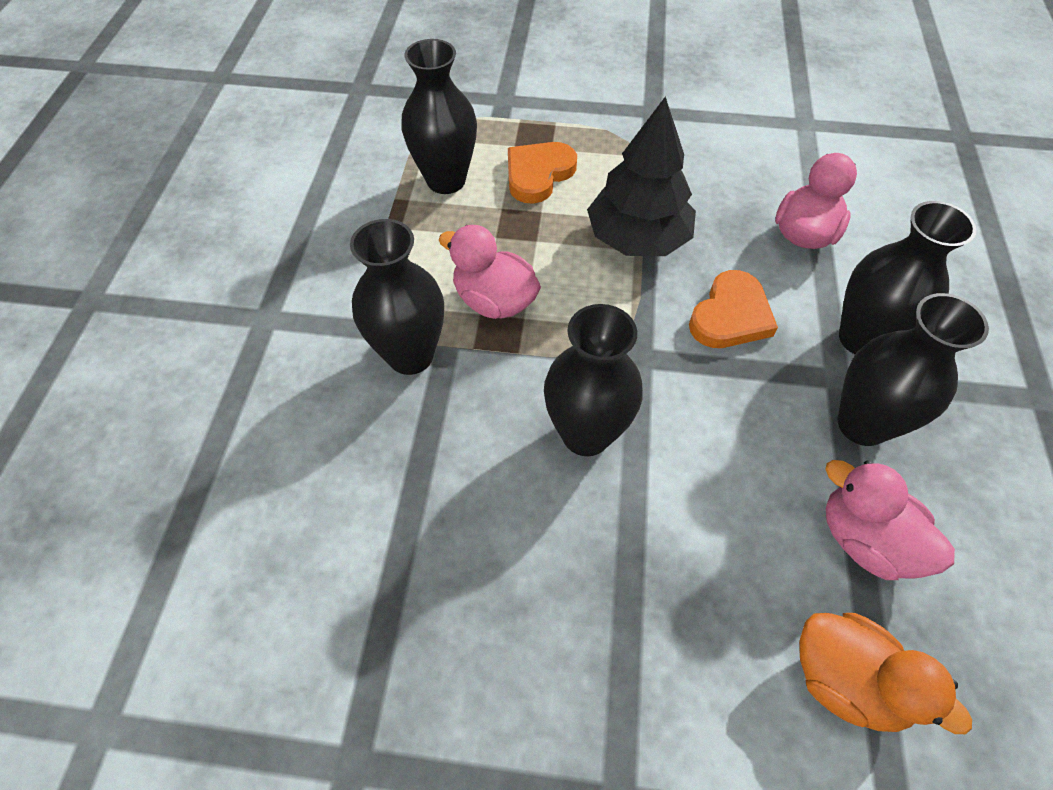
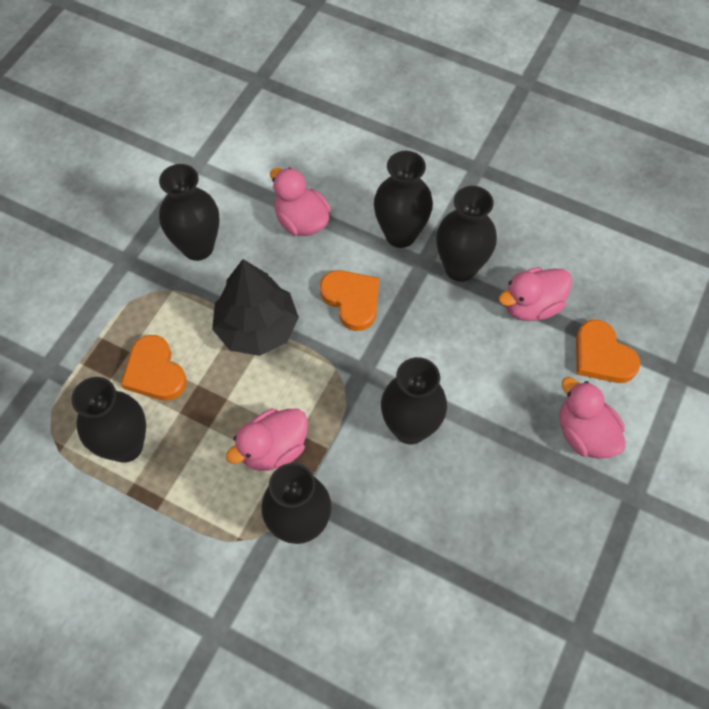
camera: 70 degrees left, 5 degrees up
(691, 685) = (584, 434): none -> pink duck
(705, 158) = (198, 247): none -> black vase
(846, 680) = (602, 356): orange duck -> orange heart

